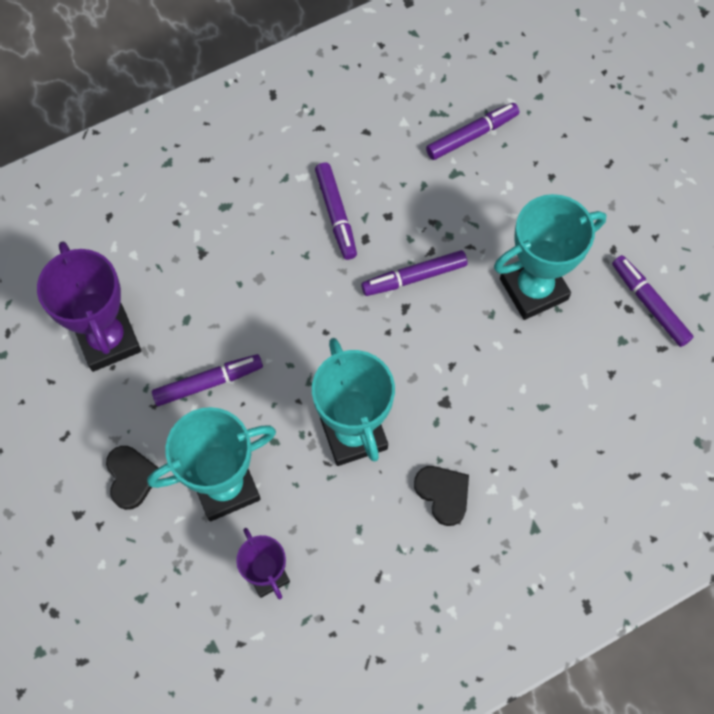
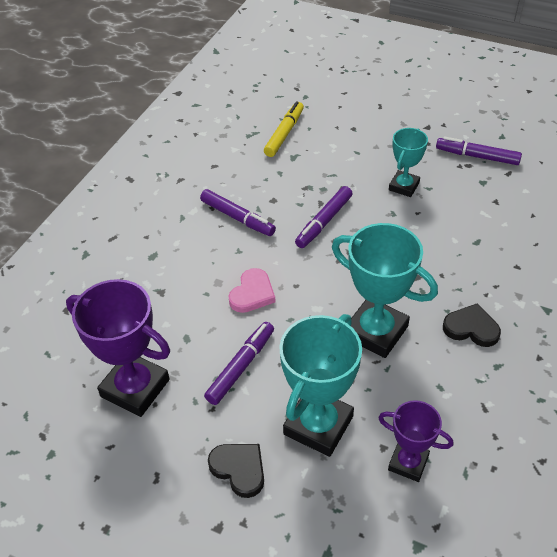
camera: 35 degrees left, 20 degrees down
(279, 313) = (252, 294): none -> pink heart
(472, 135) = (284, 134): purple marker -> yellow marker
(533, 289) = (403, 186): turquoise trophy -> turquoise trophy, size x0.59

